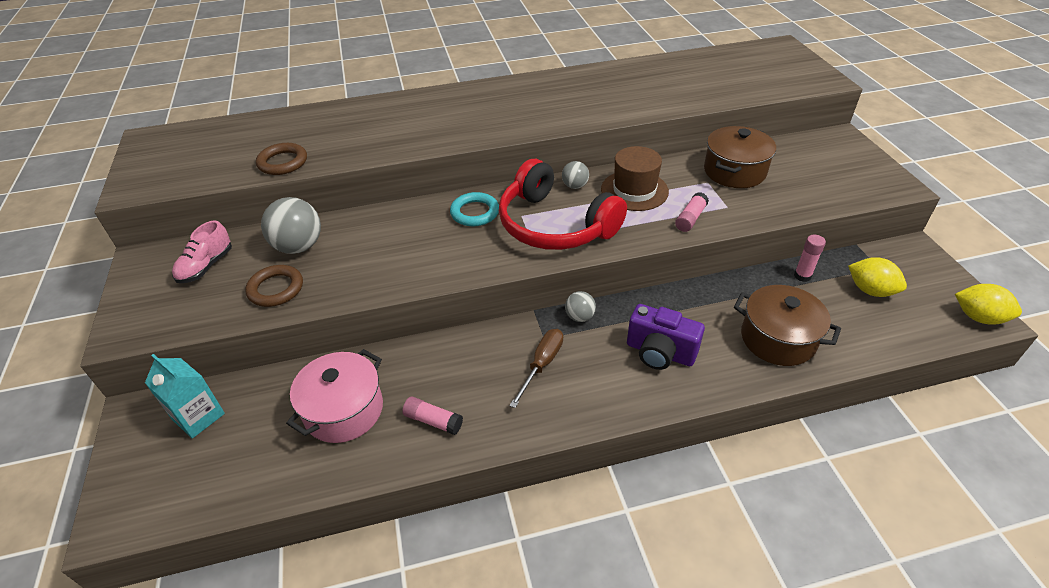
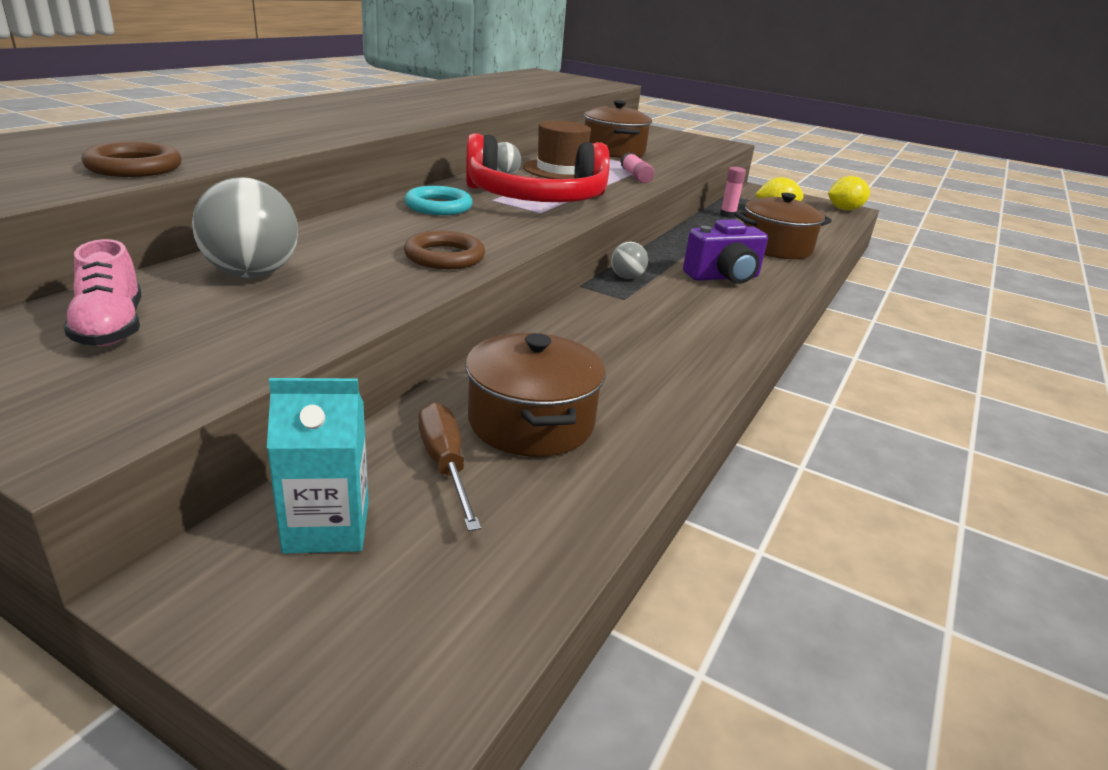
camera: 50 degrees left, 15 degrees down
(276, 289) = (294, 312): brown ring -> brown ring (444, 257)
(344, 410) = (531, 422): pink pot -> brown pot
(433, 421) = (639, 386): pink glue stick -> none
(542, 364) = (656, 314): brown screwdriver -> brown screwdriver (445, 465)

